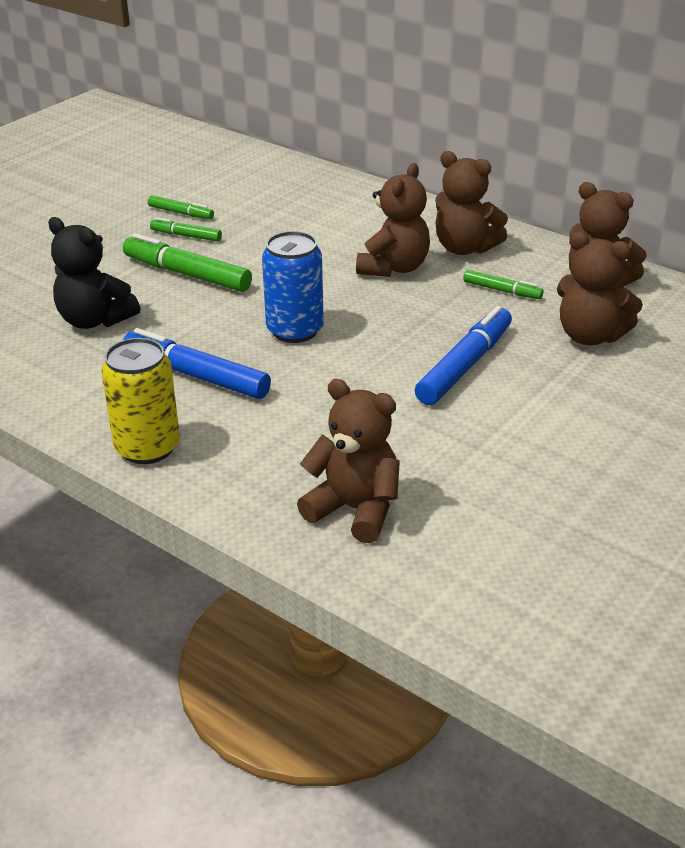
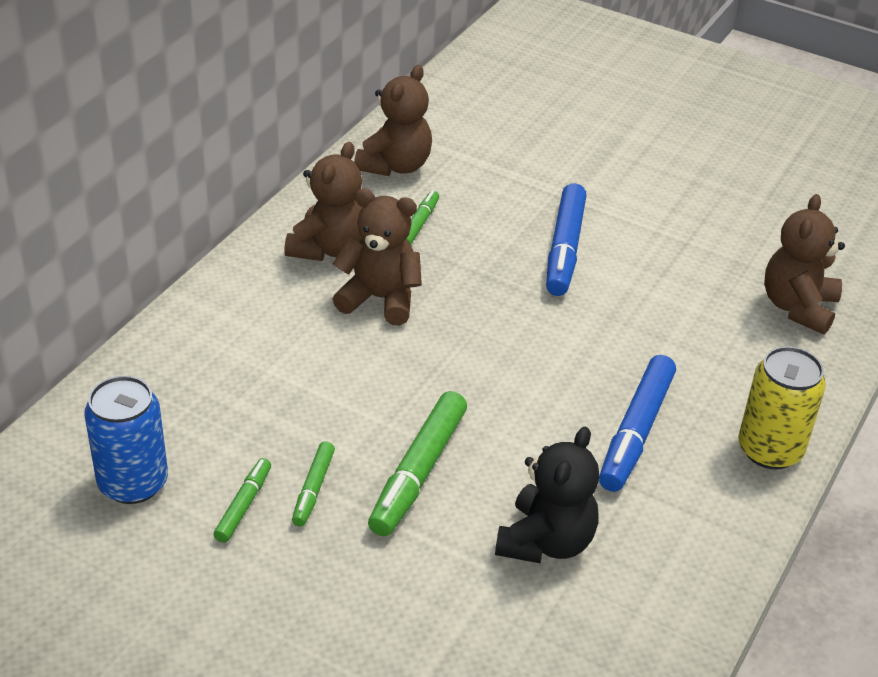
camera: 100 degrees left, 5 degrees up
(295, 330) = (529, 365): blue can -> blue can (133, 483)
(464, 366) = (564, 249): blue marker -> blue marker turned 105 degrees counterclockwise
(590, 336) = (494, 175): brown teddy bear -> none

